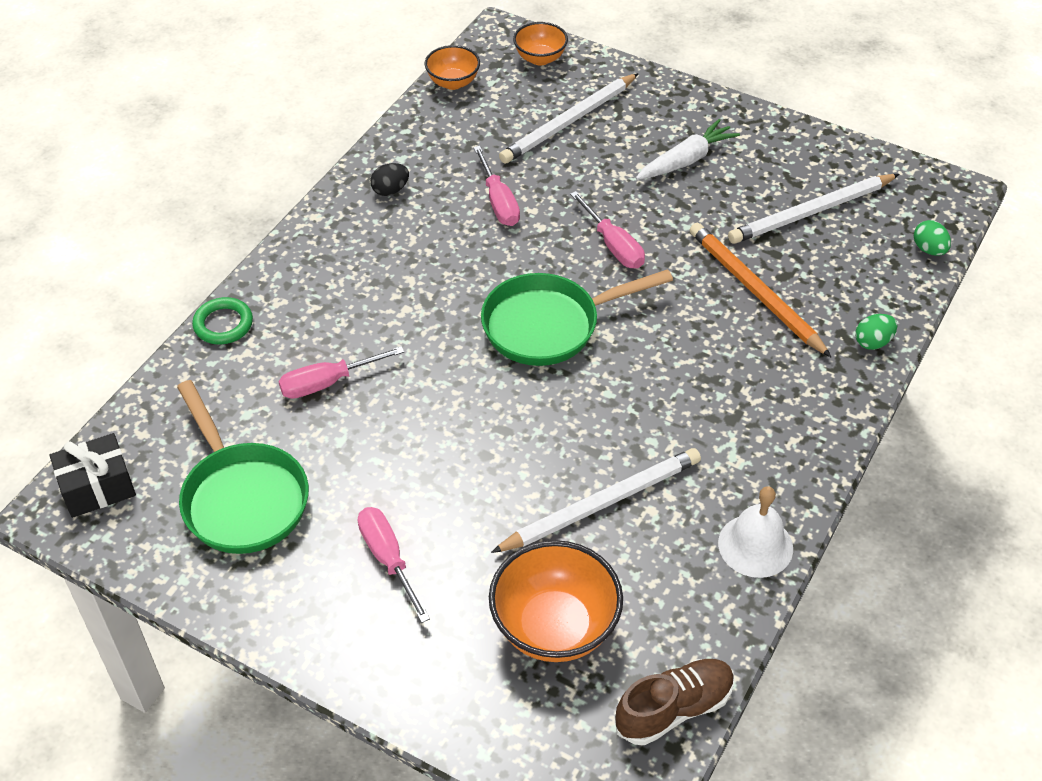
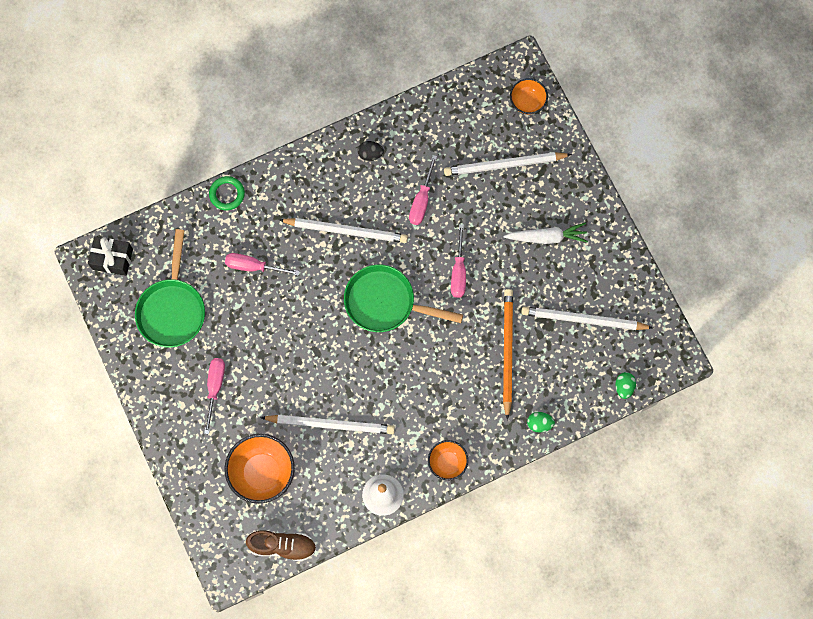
camera: 35 degrees right, 25 degrees up
(427, 279) = (346, 231): none -> white pencil
(453, 82) = (463, 90): orange bowl -> orange bowl (447, 463)

